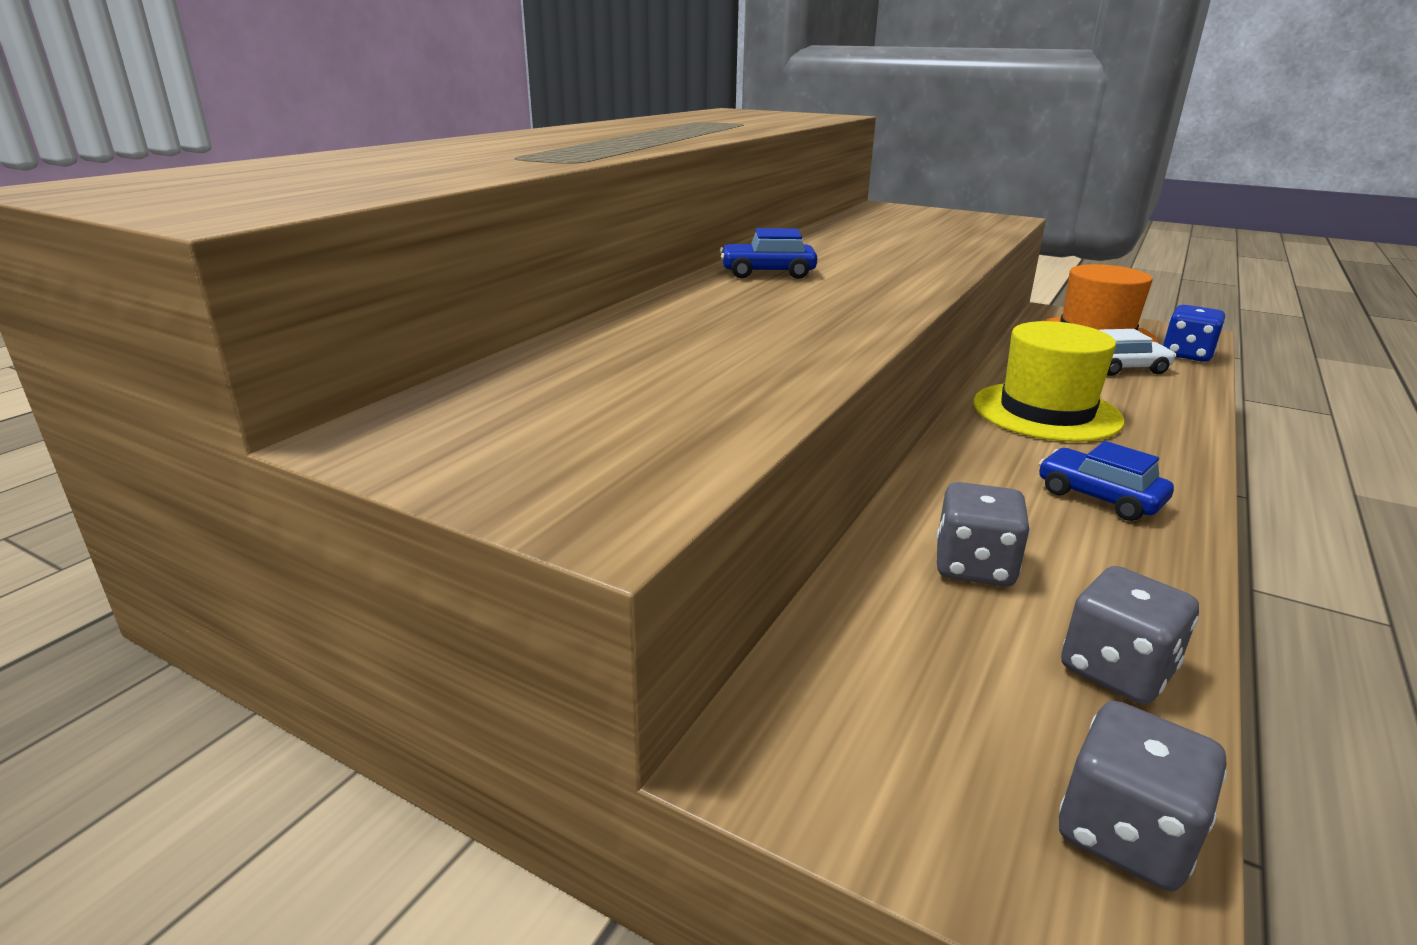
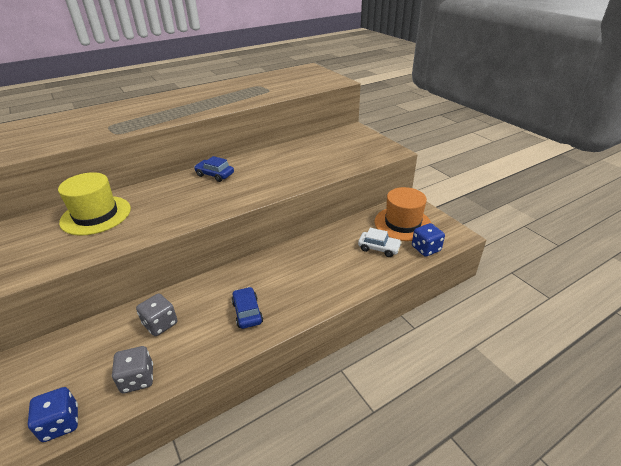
camera: 30 degrees right, 10 degrees up
(1046, 412) = (300, 263): yellow hat -> yellow hat (96, 215)
(1125, 834) = (61, 423): grey dice -> blue dice

